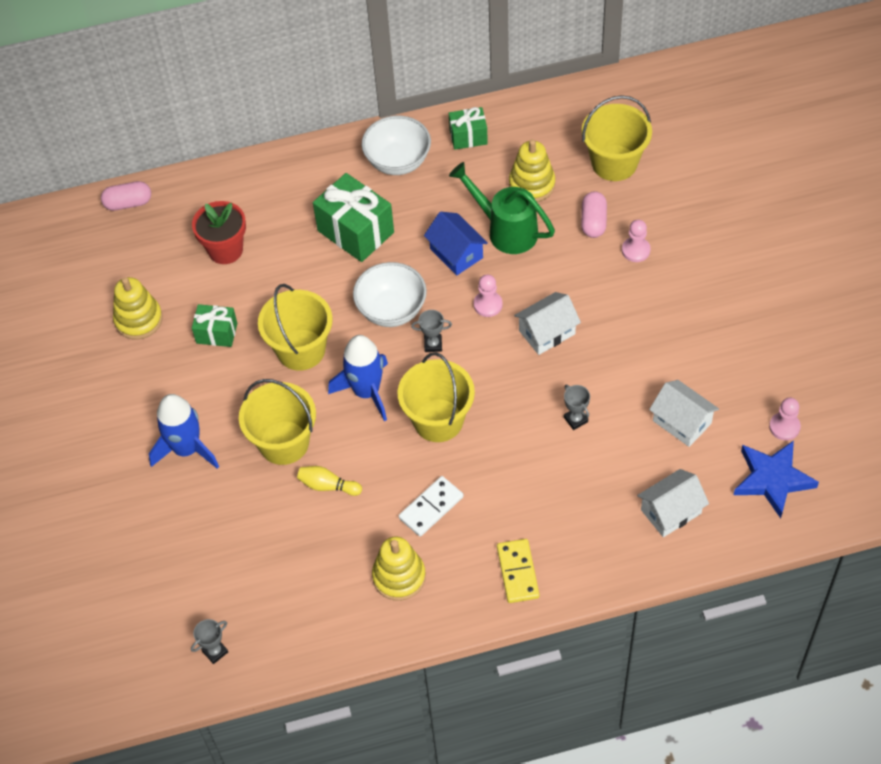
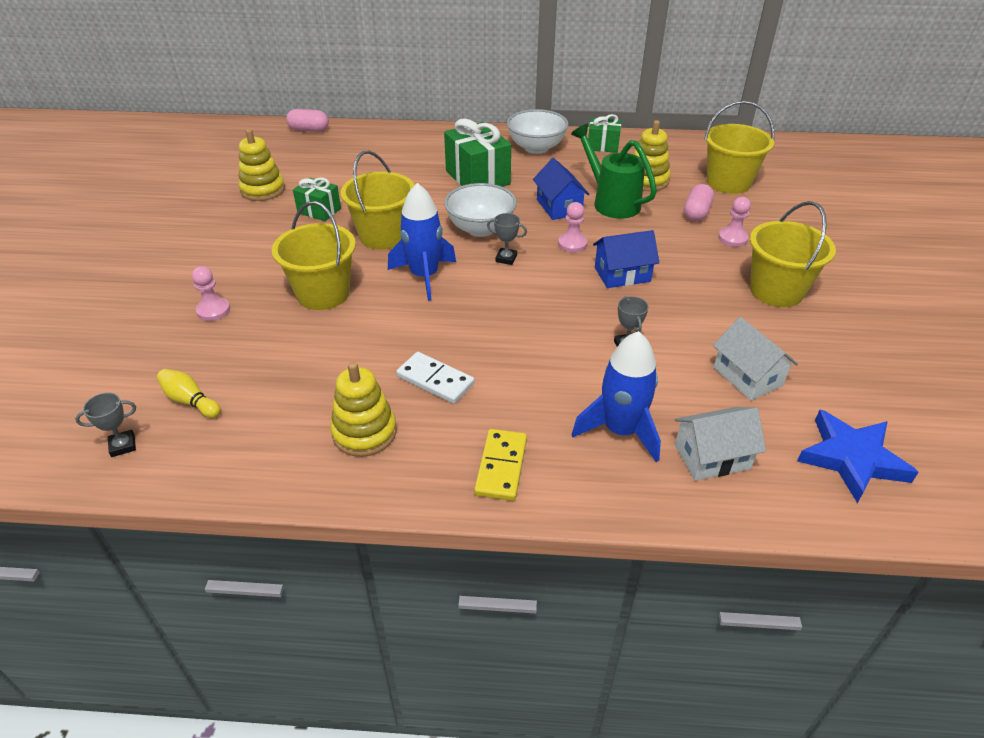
camera: 15 degrees right, 15 degrees down
(187, 449) = (233, 277): blue rocket -> blue rocket (620, 430)
(225, 250) = (363, 167): red flower pot -> none
(328, 486) = (342, 335): yellow bowling pin -> yellow bowling pin (190, 401)
(431, 508) = (435, 380): white domino -> white domino turned 60 degrees clockwise
(438, 420) = (481, 312): yellow bucket -> yellow bucket (776, 291)
(547, 332) = (622, 274): white house -> blue house
(784, 427) = (874, 411): pink pawn -> pink pawn (213, 310)

